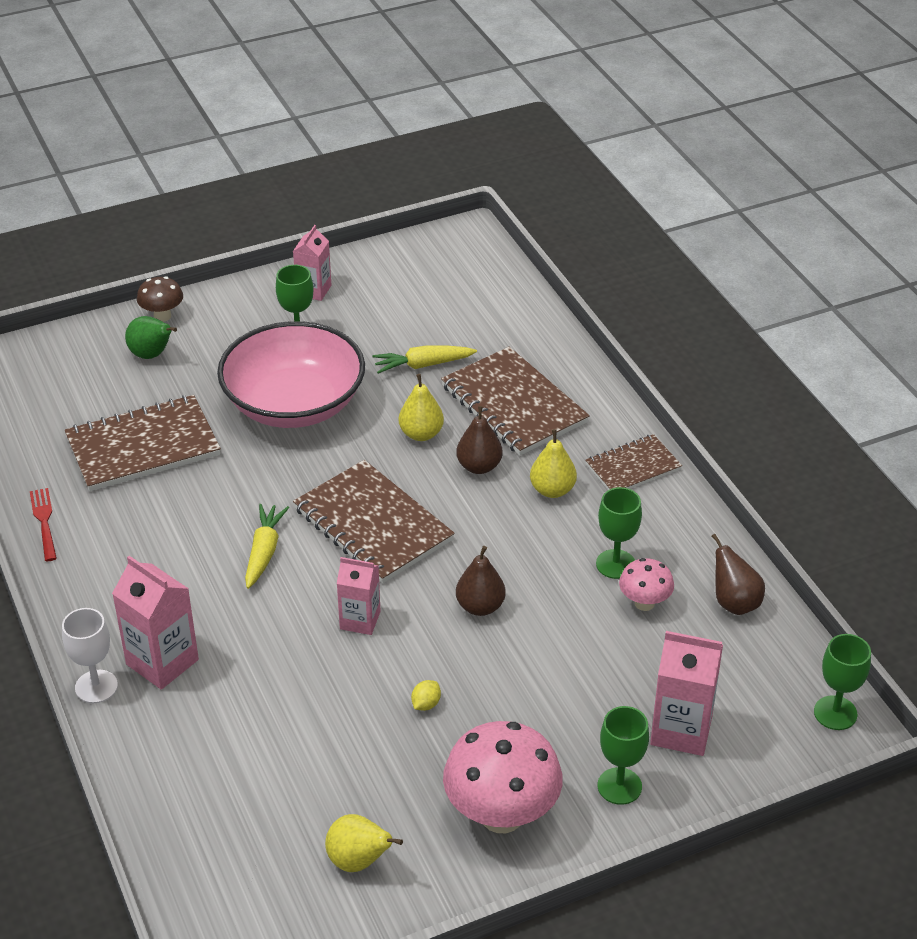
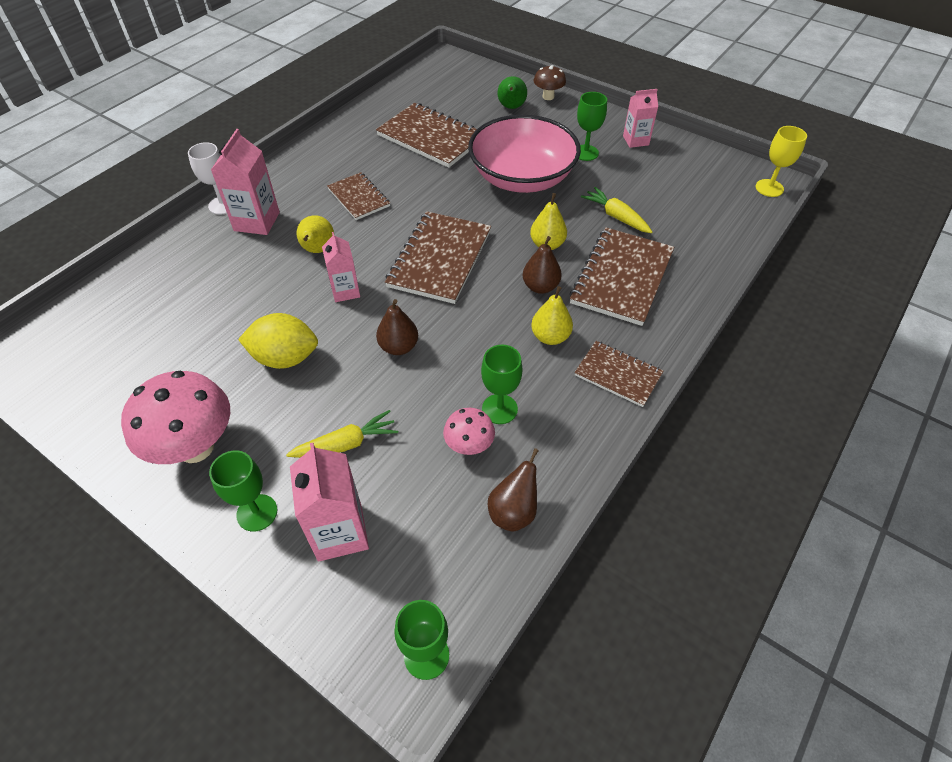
camera: 60 degrees right, 10 degrees up
(44, 522) = (341, 131): red fork -> none
(202, 553) = (359, 198): none -> brown notebook
(264, 551) = (378, 222): yellow carrot -> yellow carrot (346, 444)
(359, 861) = (123, 384): yellow pear -> yellow pear (318, 250)
(426, 704) = (285, 358): yellow lemon -> yellow lemon, size x2.42
(475, 243) = (769, 188): none -> yellow goblet

